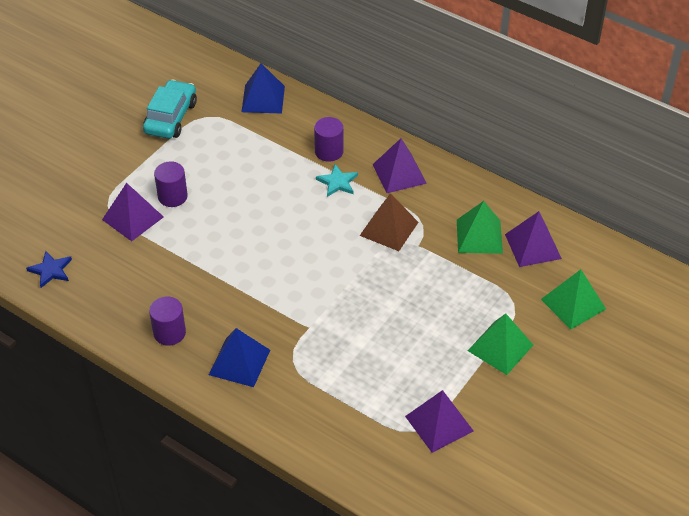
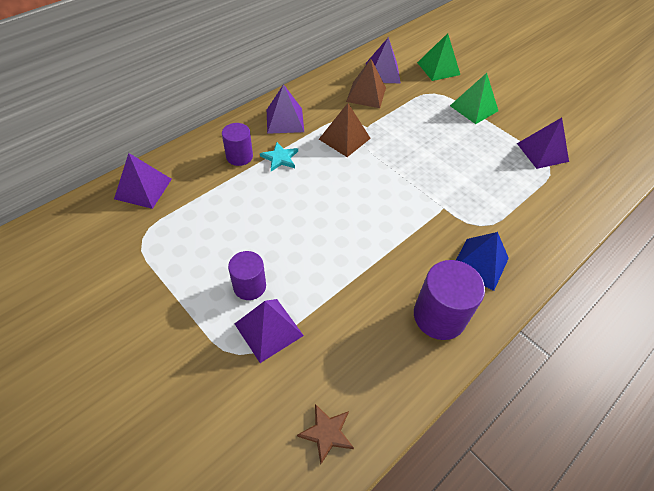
camera: 80 degrees left, 5 degrees up
(50, 270) = (326, 433): blue star -> brown star
(169, 333) = (439, 316): purple cylinder -> purple cylinder, size x1.57
(171, 117) = (126, 270): turquoise car -> none
(263, 99) = (143, 189): blue pyramid -> purple pyramid
(479, 236) = (366, 94): green pyramid -> brown pyramid

